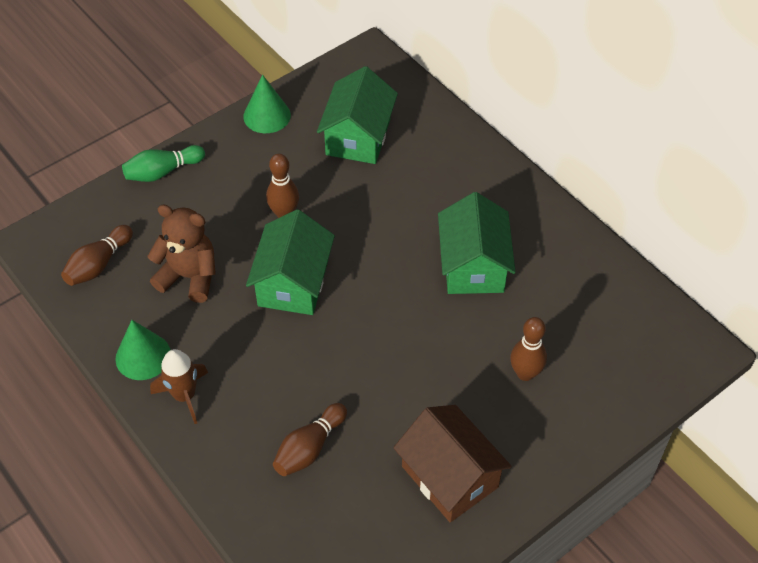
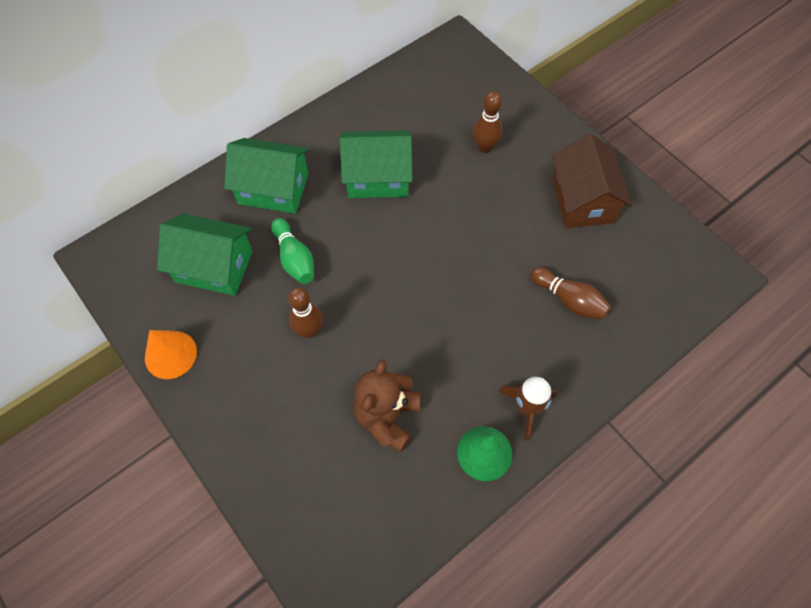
camera: 90 degrees left, 10 degrees up
(98, 264) = (369, 515): brown bowling pin -> none
(162, 172) = (240, 459): green bowling pin -> green bowling pin (294, 258)
(267, 115) = (170, 354): green cone -> orange cone
(293, 283) = (395, 319): green house -> green house (273, 189)
(450, 476) = (582, 200): brown house -> brown house turned 60 degrees counterclockwise

